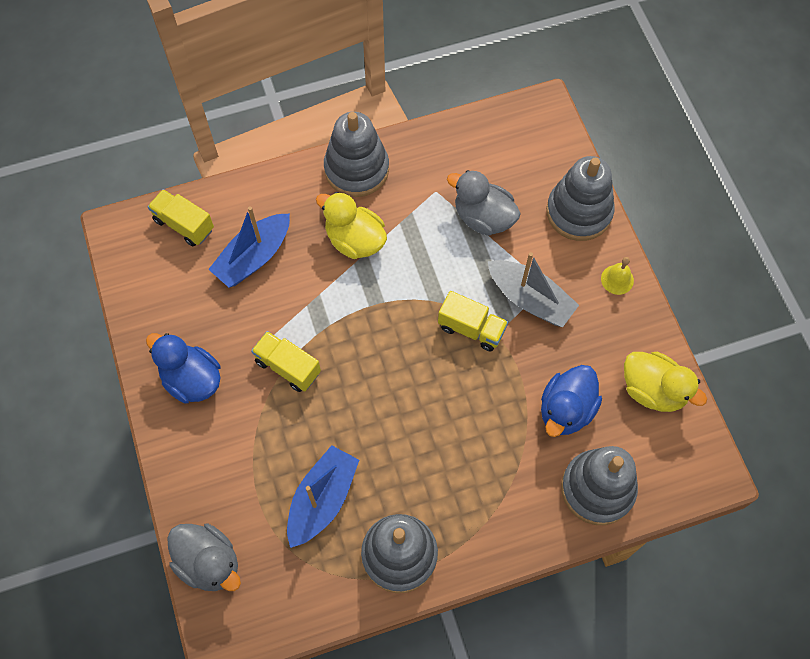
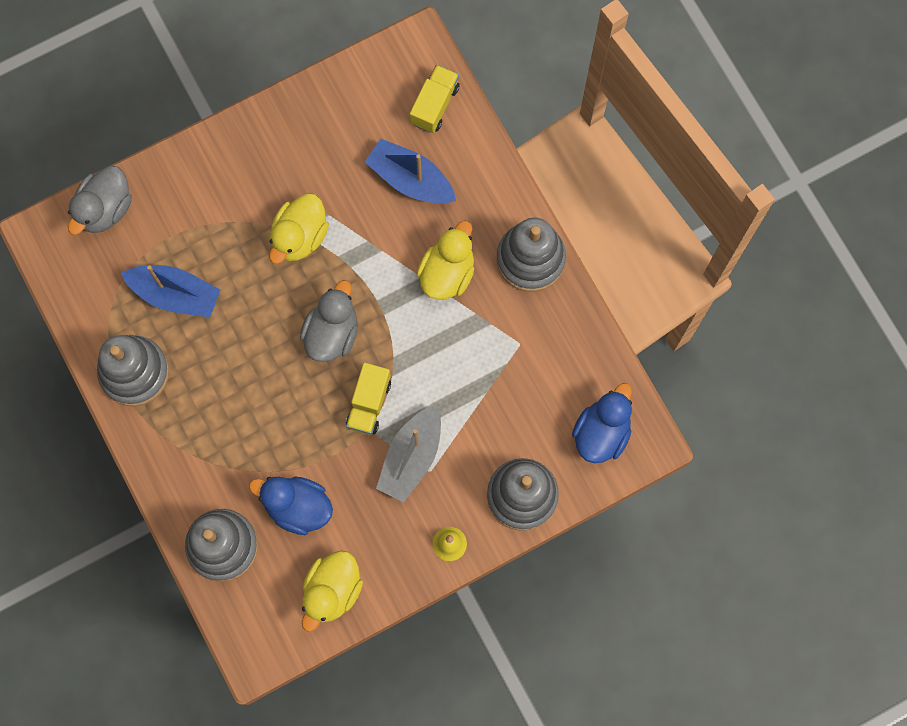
camera: 80 degrees right, 10 degrees up
(192, 379) = (273, 152): blue duck -> blue duck (601, 432)
(288, 367) = (299, 236): yellow truck -> yellow duck
(483, 218) = (497, 397): grey duck -> grey duck (332, 333)

